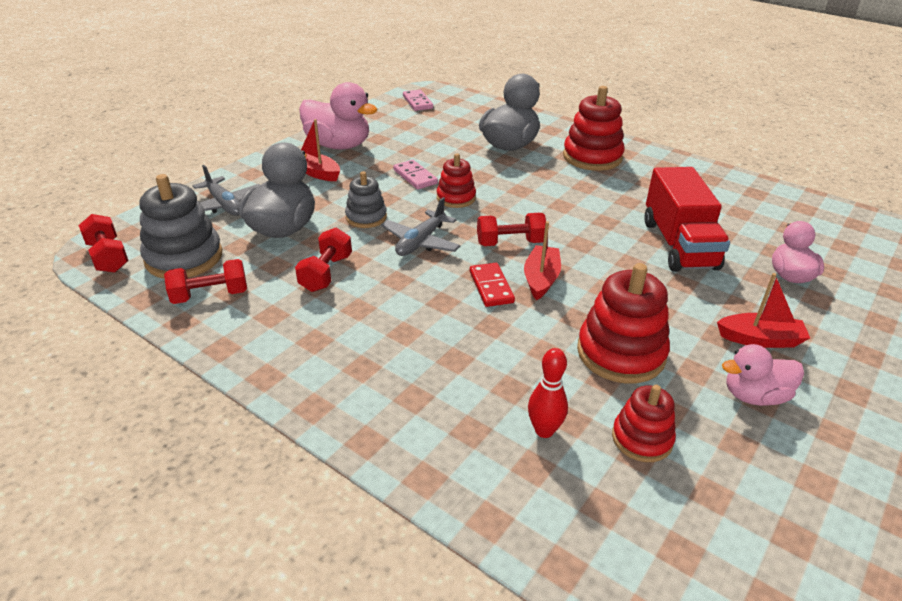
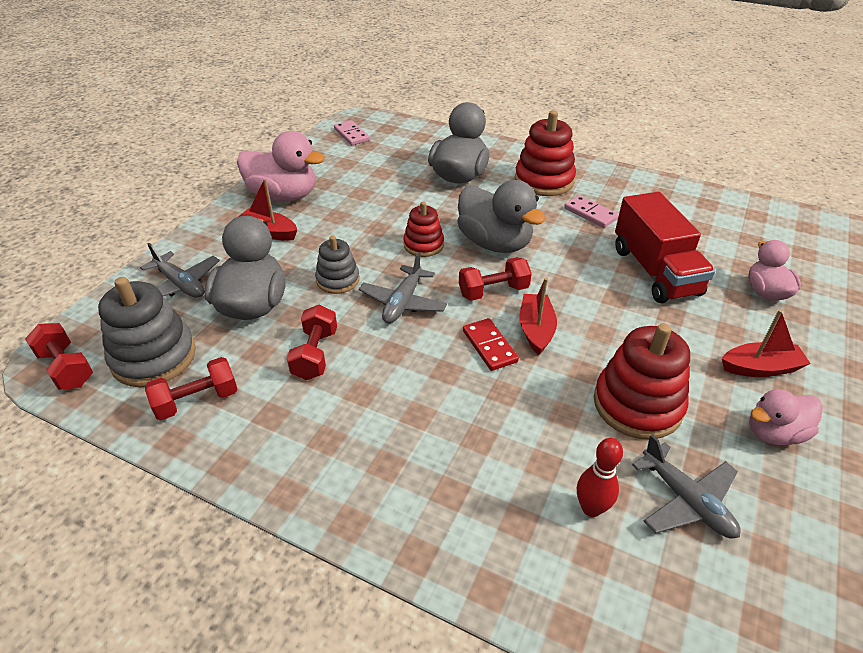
camera: 10 degrees left, 5 degrees up
(415, 177) = (375, 224): pink domino -> pink domino (590, 213)
(525, 204) = (495, 243): none -> grey duck
(642, 438) = (686, 501): red stacking toy -> grey plane

